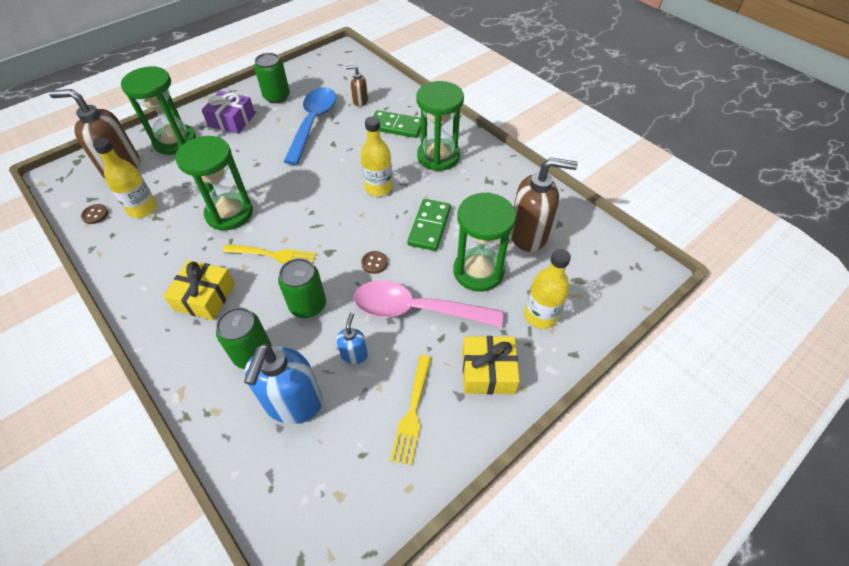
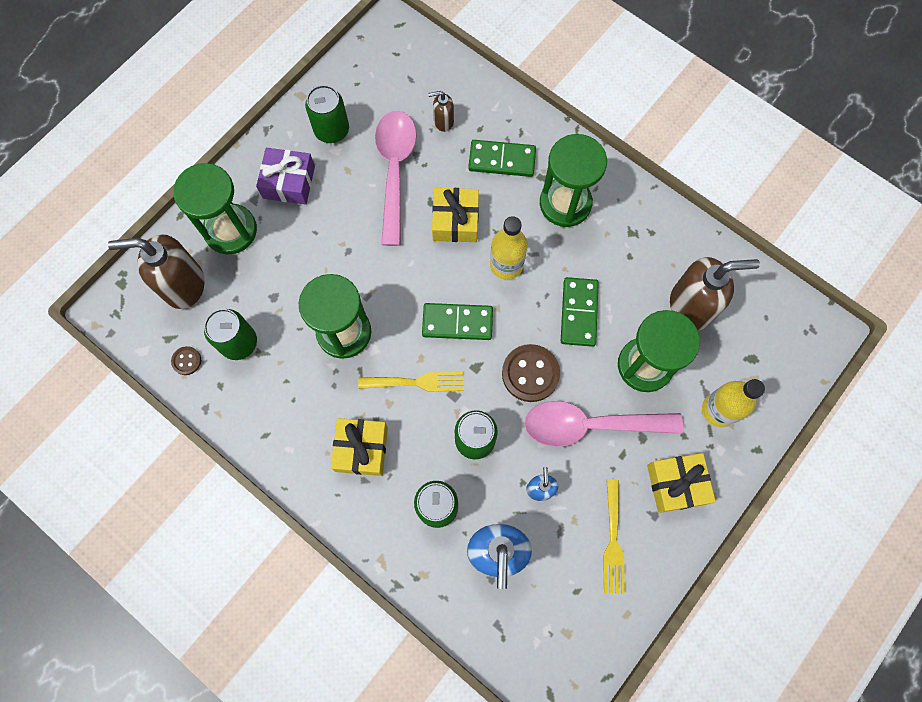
camera: 10 degrees left, 20 degrees up
(143, 209) = (239, 343): yellow bottle -> green can
(313, 123) = (395, 171): blue spoon -> pink spoon
(325, 219) = (457, 322): none -> green domino
(348, 156) = (455, 221): none -> yellow gift
(374, 263) = (530, 374): brown button -> brown button, size x1.98

